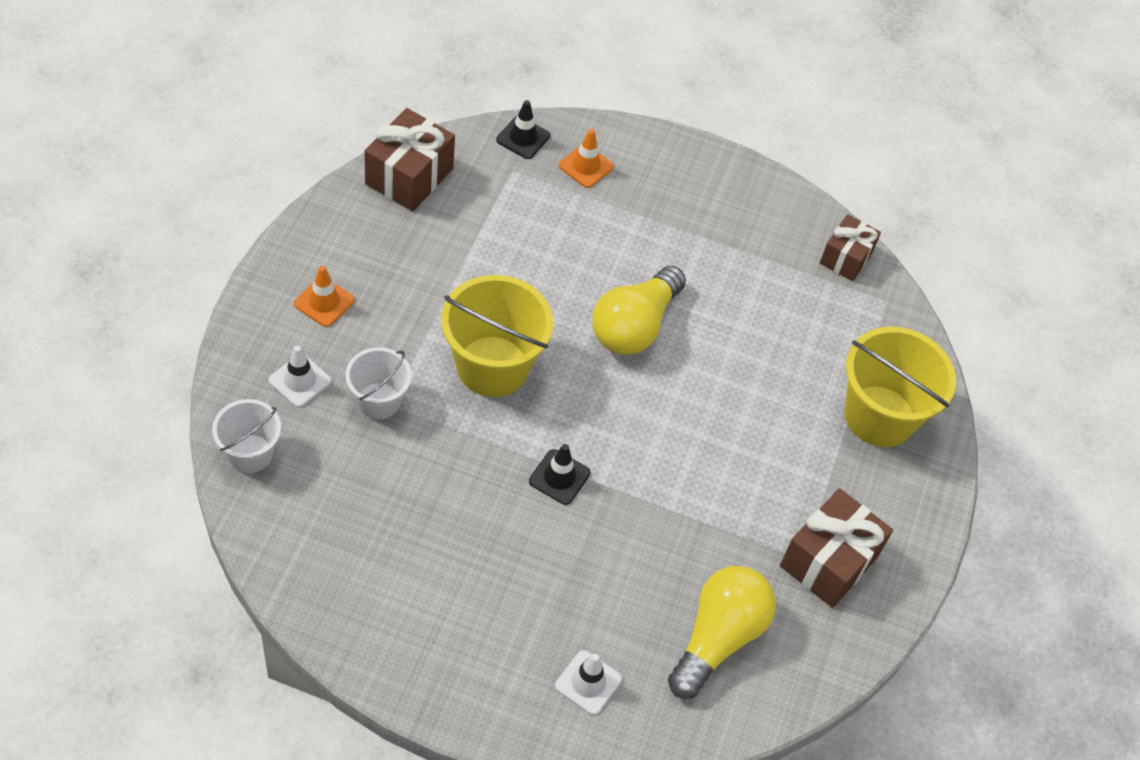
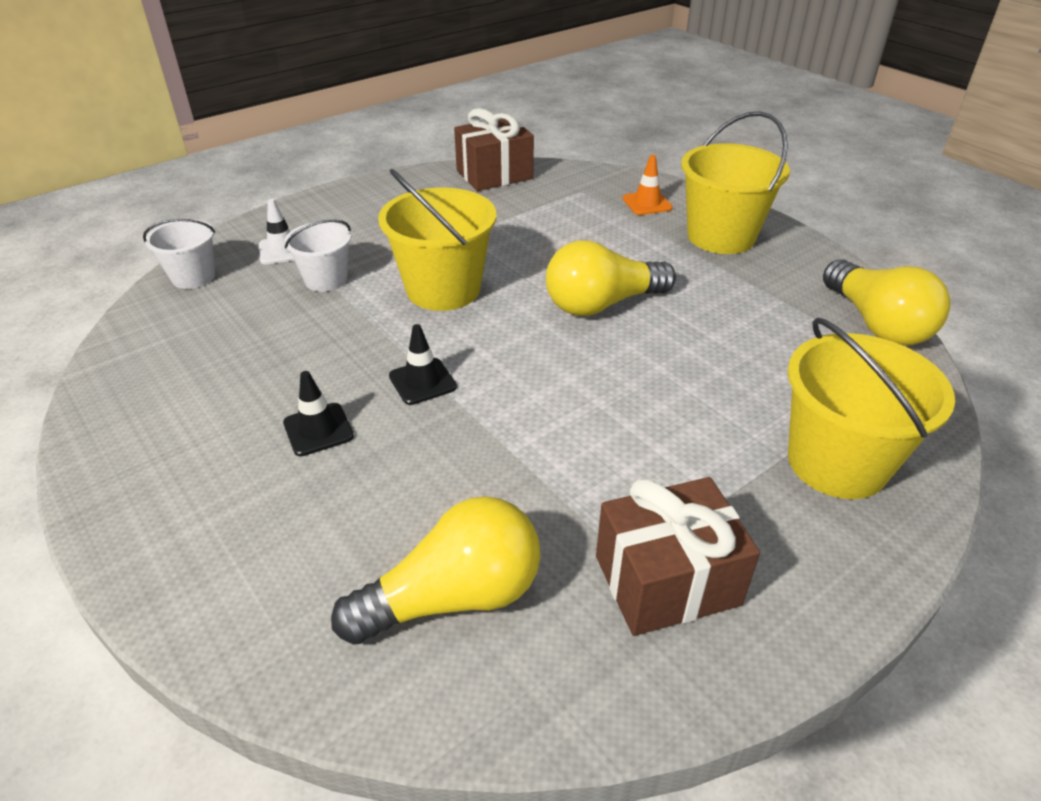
camera: 40 degrees right, 15 degrees down
(324, 302) = (354, 216): orange traffic cone -> none
(523, 138) = (607, 178): black traffic cone -> black traffic cone (318, 429)
(588, 682) = (263, 569): white traffic cone -> none
(677, 191) = (721, 236): none -> yellow bucket
(846, 258) = (876, 324): brown gift -> yellow light bulb

